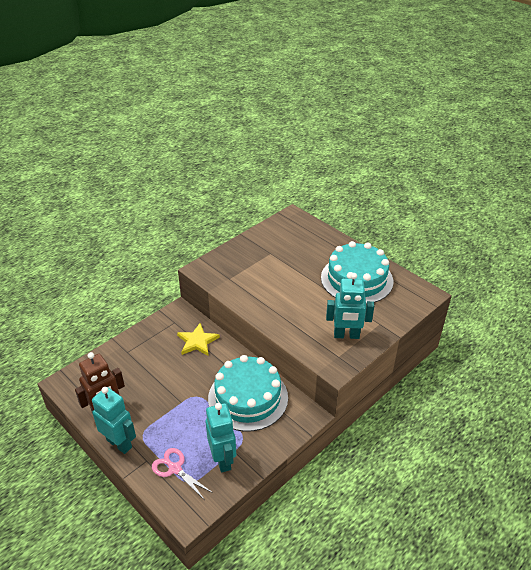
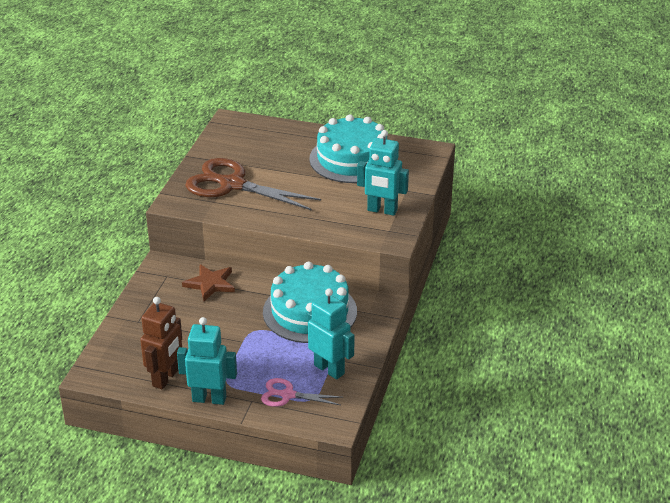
camera: 30 degrees left, 5 degrees down
(197, 341) = (210, 284): yellow star -> brown star
(252, 269) = (232, 185): none -> brown scissors
(346, 335) = (382, 210): turquoise robot -> turquoise robot turned 45 degrees clockwise

